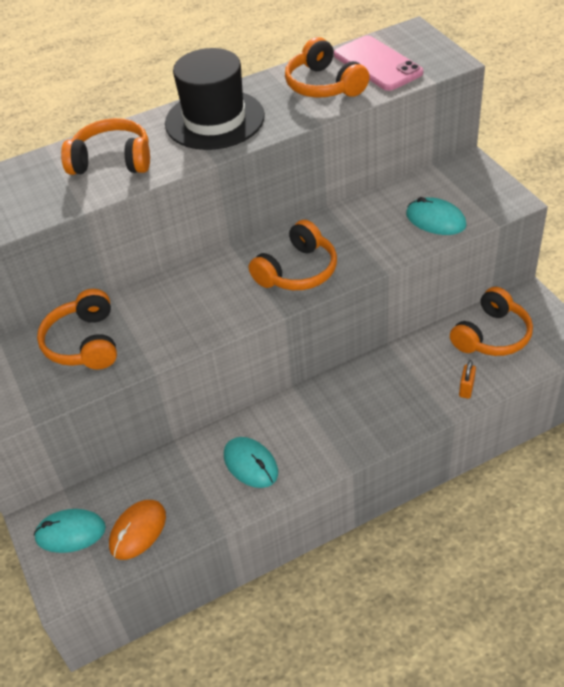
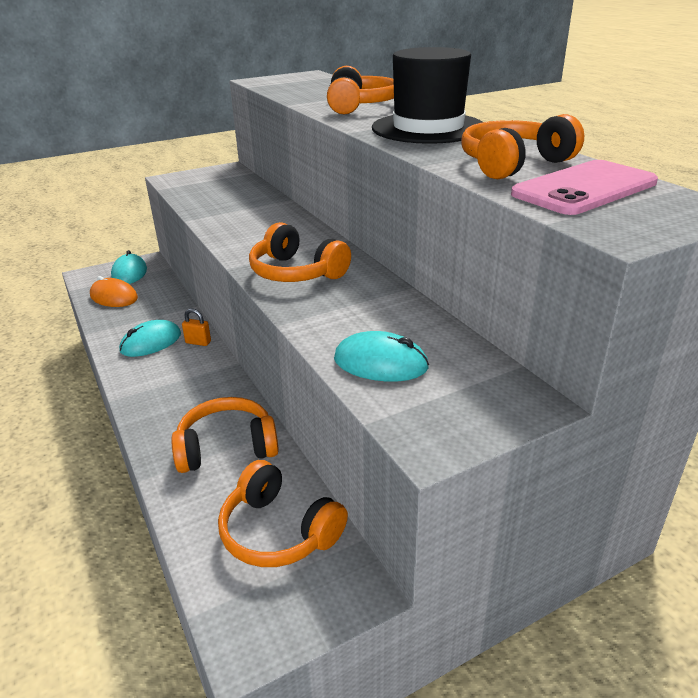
camera: 85 degrees right, 15 degrees down
(84, 343) = (233, 196): orange headphones -> orange headphones (227, 447)
(435, 220) = (380, 363): turquoise mouse -> turquoise mouse turned 75 degrees clockwise
(466, 389) = (187, 496): orange padlock -> orange padlock (198, 342)

